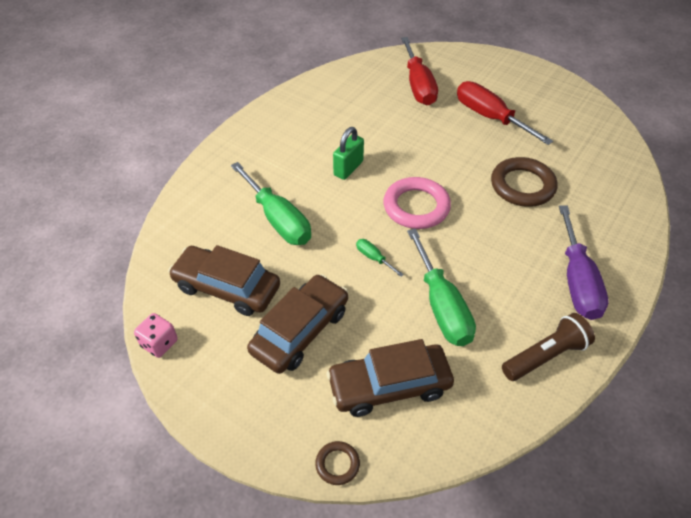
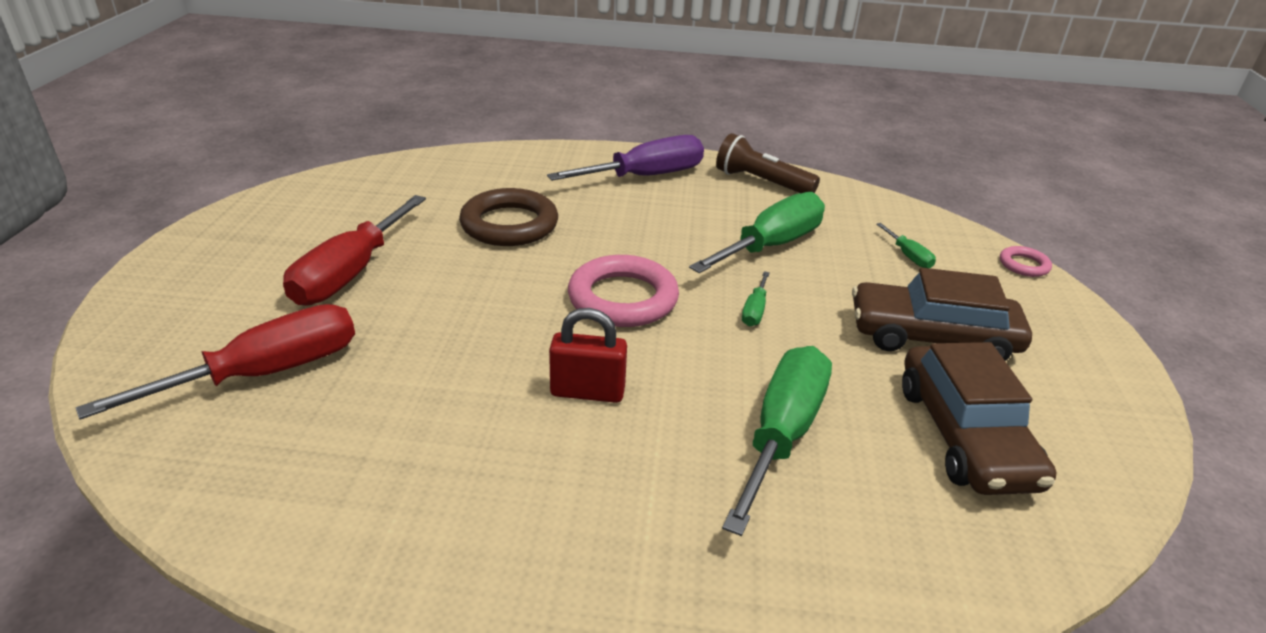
camera: 120 degrees left, 15 degrees down
(159, 343) = (1129, 464): pink dice -> none
(337, 464) = (1023, 265): brown ring -> pink ring
(348, 168) = (587, 392): green padlock -> red padlock
(389, 386) = (908, 256): brown car -> green screwdriver

